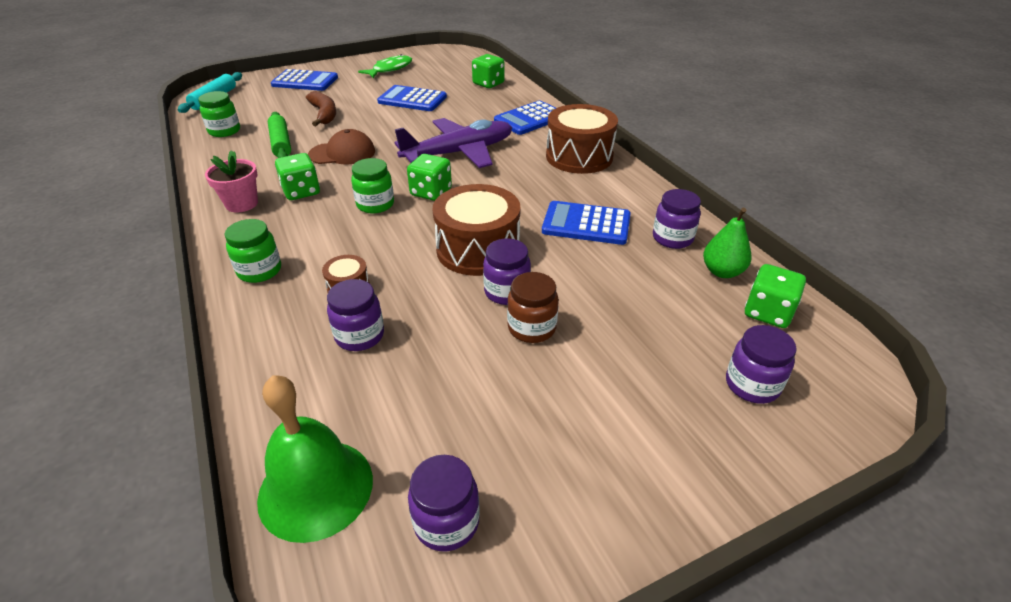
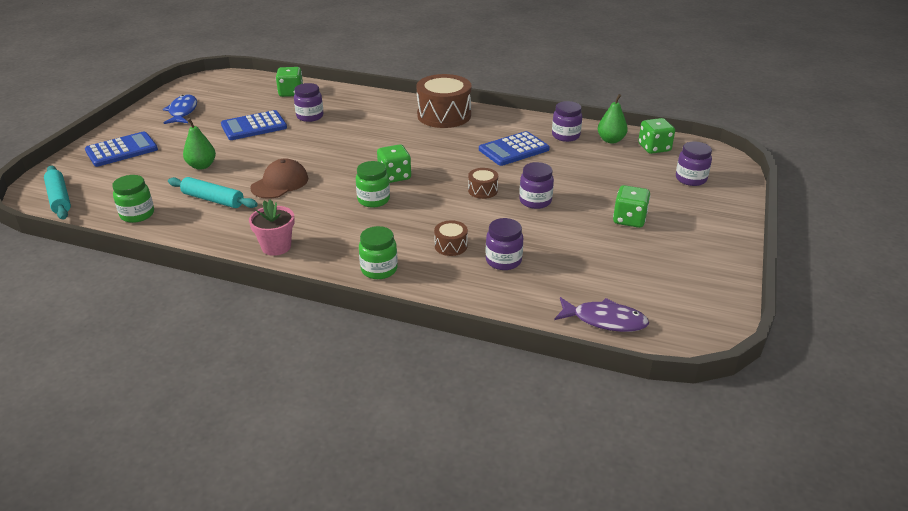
camera: 45 degrees left, 5 degrees down
(281, 143) = (213, 200): green rolling pin -> turquoise rolling pin
(301, 191) = (304, 218): green dice -> green dice (629, 219)
(316, 488) = (605, 320): green bell -> purple fish
(324, 114) = (202, 166): brown banana -> green pear
(390, 69) = (182, 111): green fish -> blue fish
(446, 522) = (671, 292): purple jar -> purple jar (310, 116)
(458, 153) = (364, 146): purple plane -> none
(478, 249) = (482, 190): brown drum -> brown drum, size x0.47
(530, 119) = (369, 105): blue calculator -> none
(531, 328) = (575, 209): brown jar -> none

